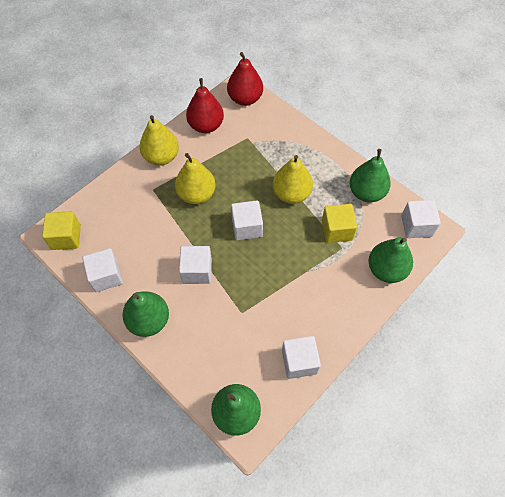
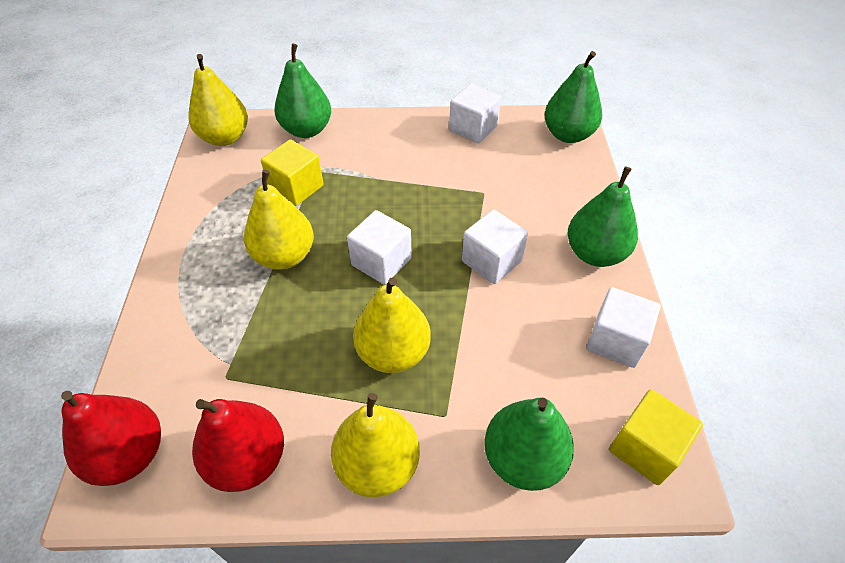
camera: 135 degrees left, 10 degrees down
(366, 192) = (213, 195): green pear -> green pear (523, 458)
(416, 226) = (225, 138): white cube -> yellow pear

